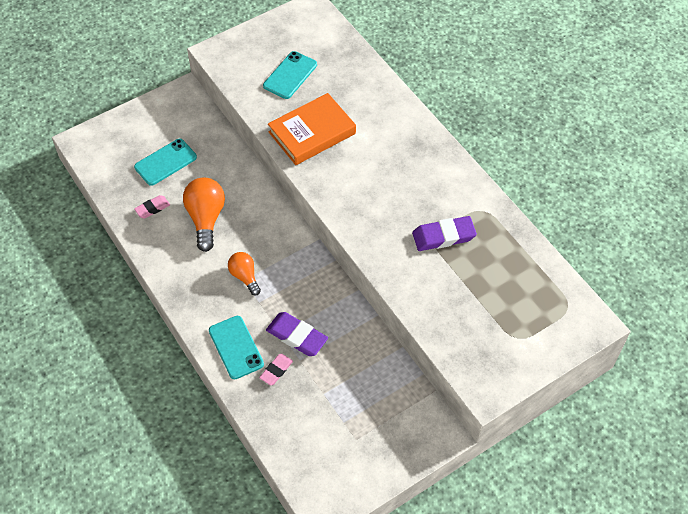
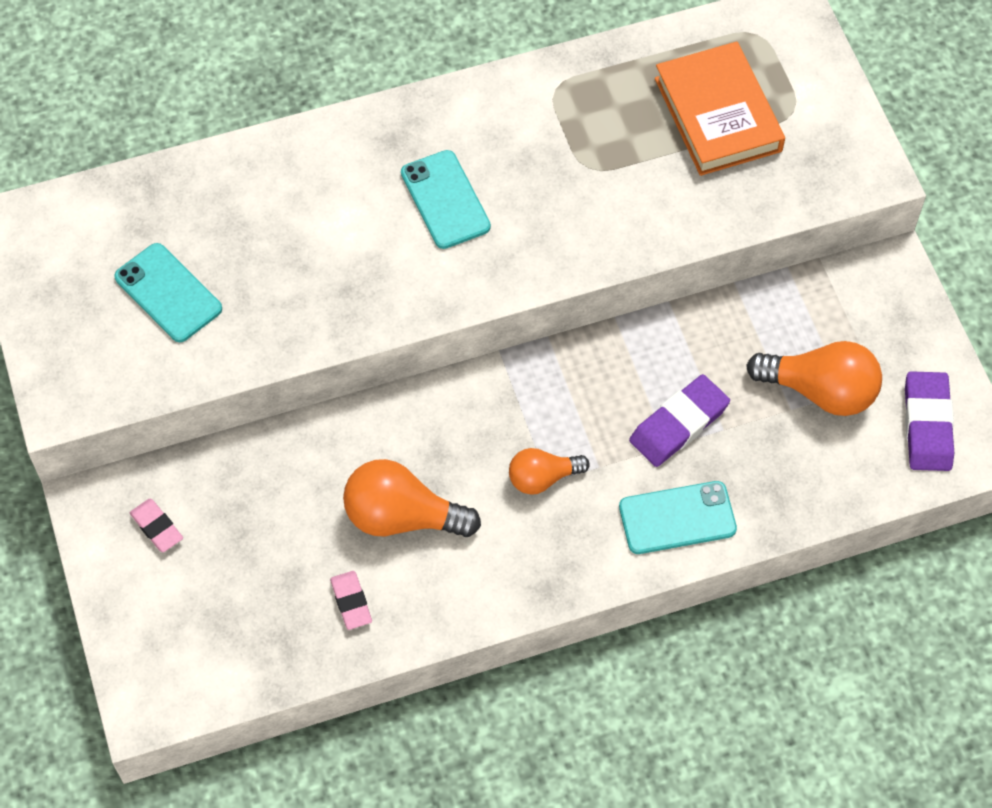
camera: 75 degrees left, 5 degrees up
(165, 162) = (251, 562): turquoise phone -> turquoise phone (445, 200)
(276, 370) = (734, 467): pink eraser -> pink eraser (157, 527)
(312, 133) = (314, 288): orange book -> orange book (717, 115)
(341, 407) = (820, 391): none -> orange light bulb
(443, 236) = (588, 153): purple eraser -> purple eraser (927, 424)

